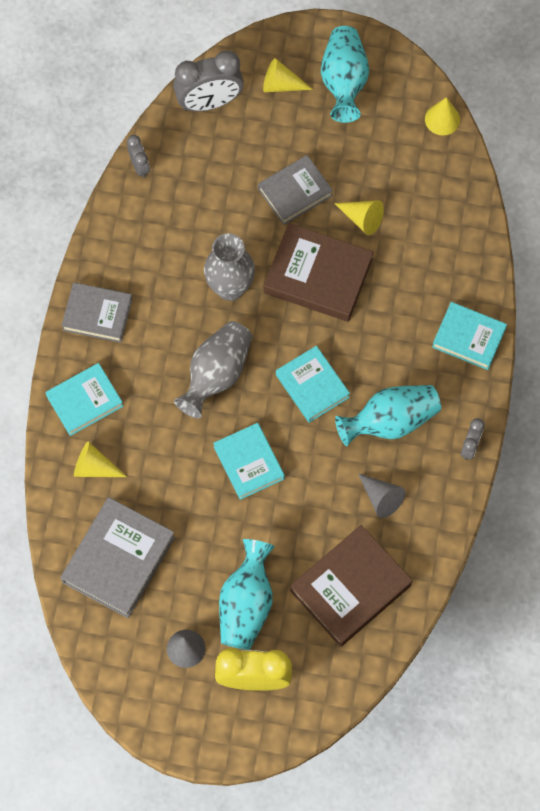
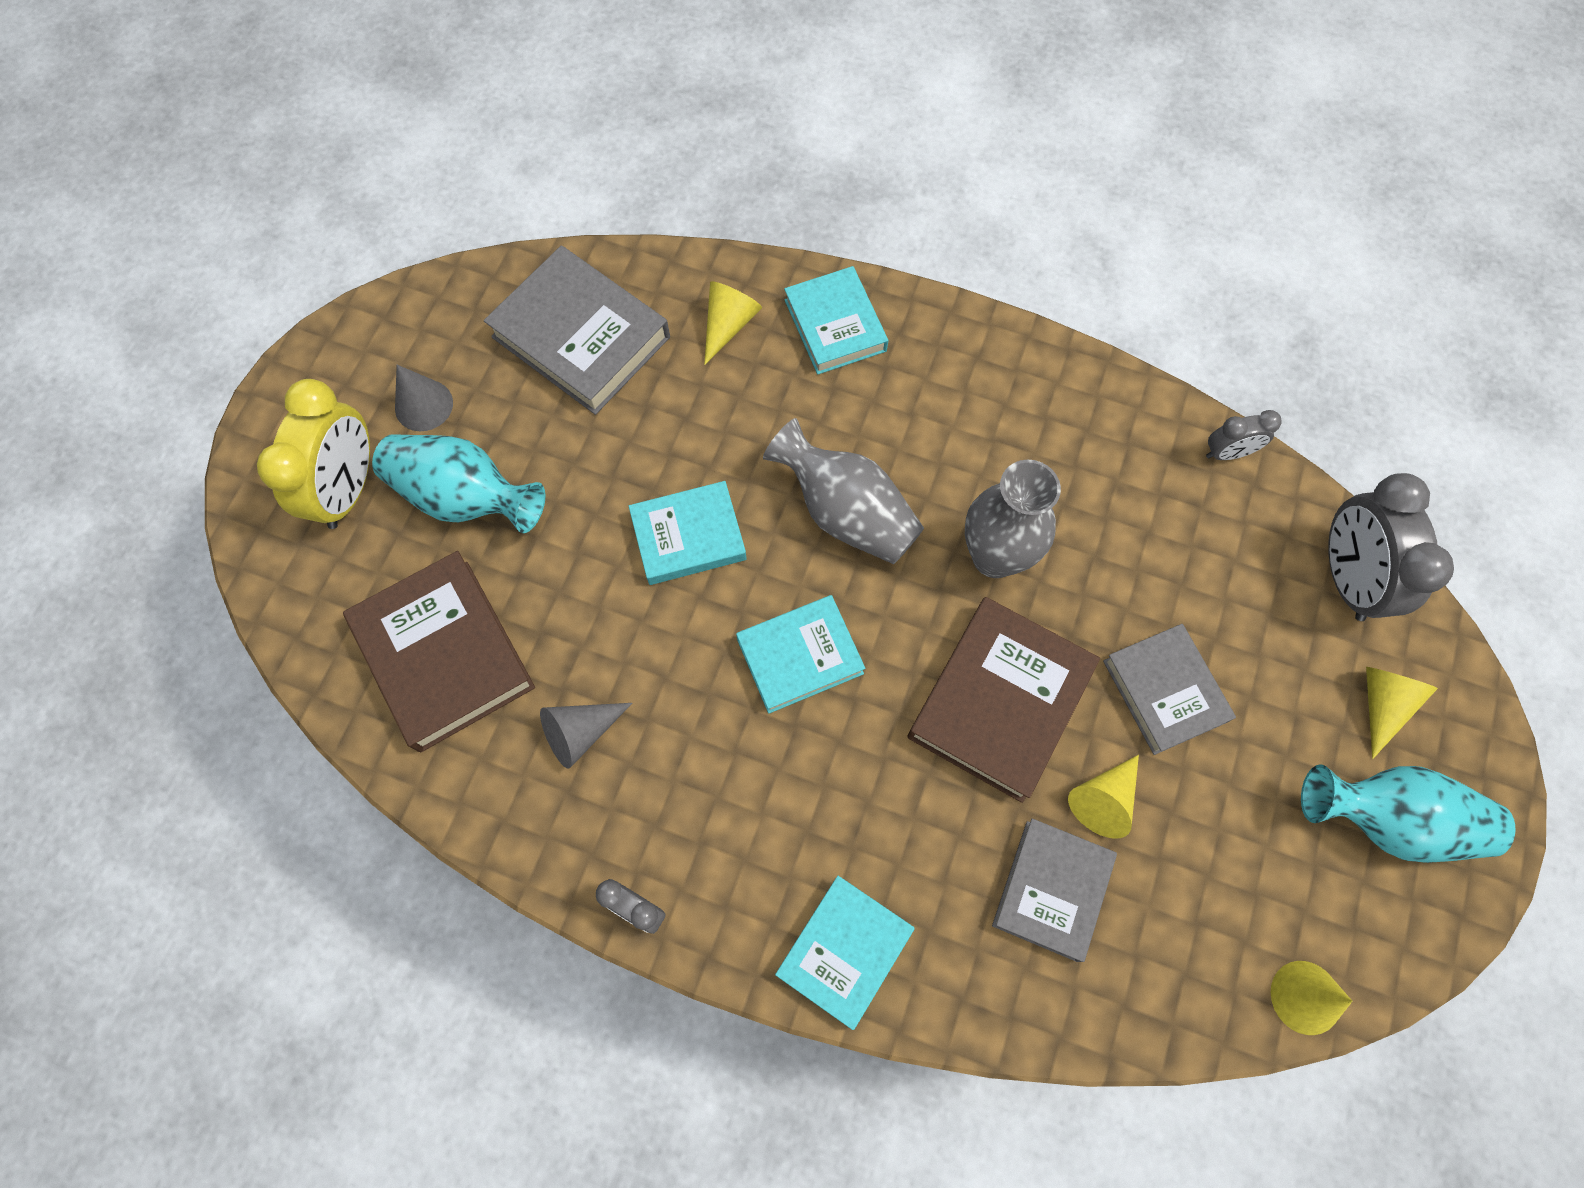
camera: 100 degrees right, 0 degrees up
(97, 314) = (973, 360): grey book -> grey book (1051, 890)
(390, 421) = (712, 775): turquoise vase -> none

